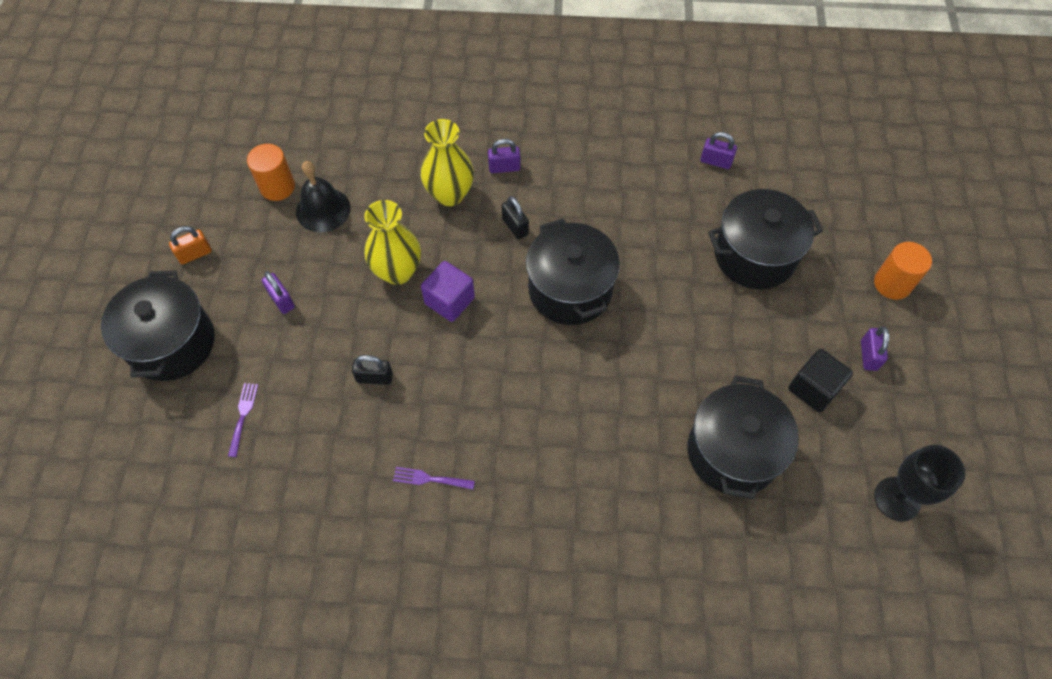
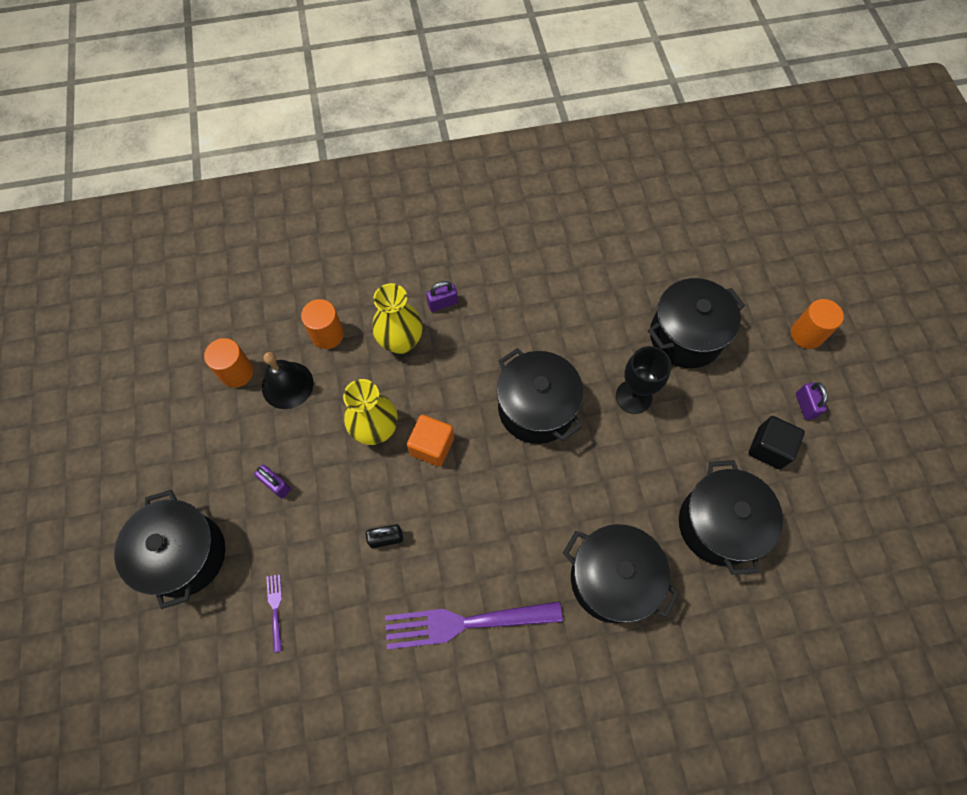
camera: 15 degrees left, 5 degrees up
(195, 254) = (178, 459): orange padlock -> none
(378, 172) = (327, 334): none -> orange cylinder
(430, 479) = (466, 622): purple fork -> purple fork, size x2.35
(449, 301) = (432, 446): purple cube -> orange cube
(515, 226) = (469, 359): black padlock -> none
(598, 477) = (612, 579): none -> black pot
(715, 161) = (627, 254): purple padlock -> none
(897, 499) = (863, 530): black goblet -> black goblet (633, 396)

